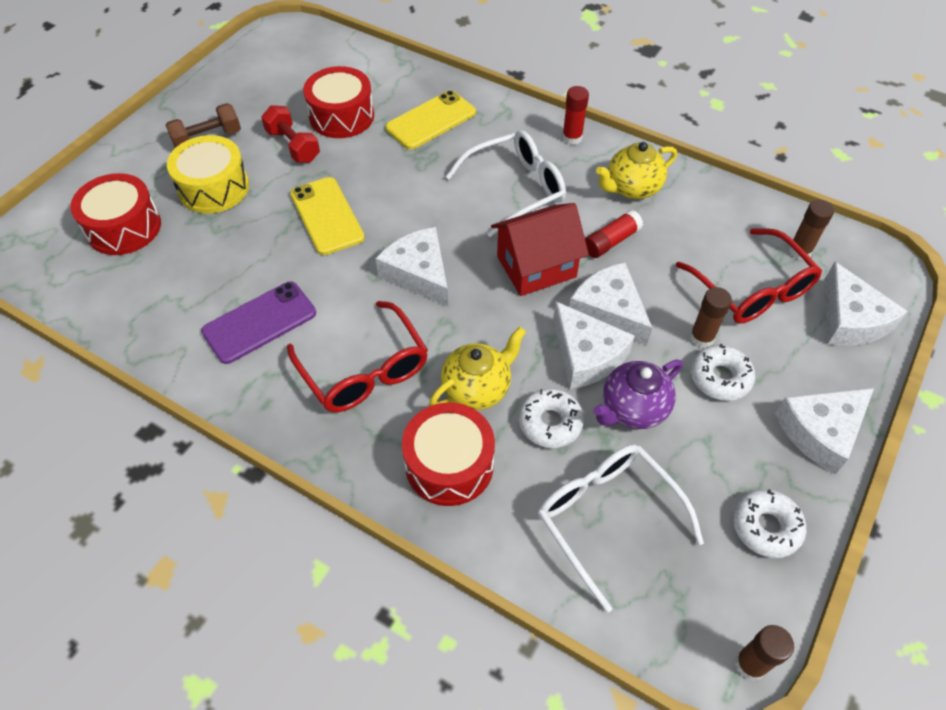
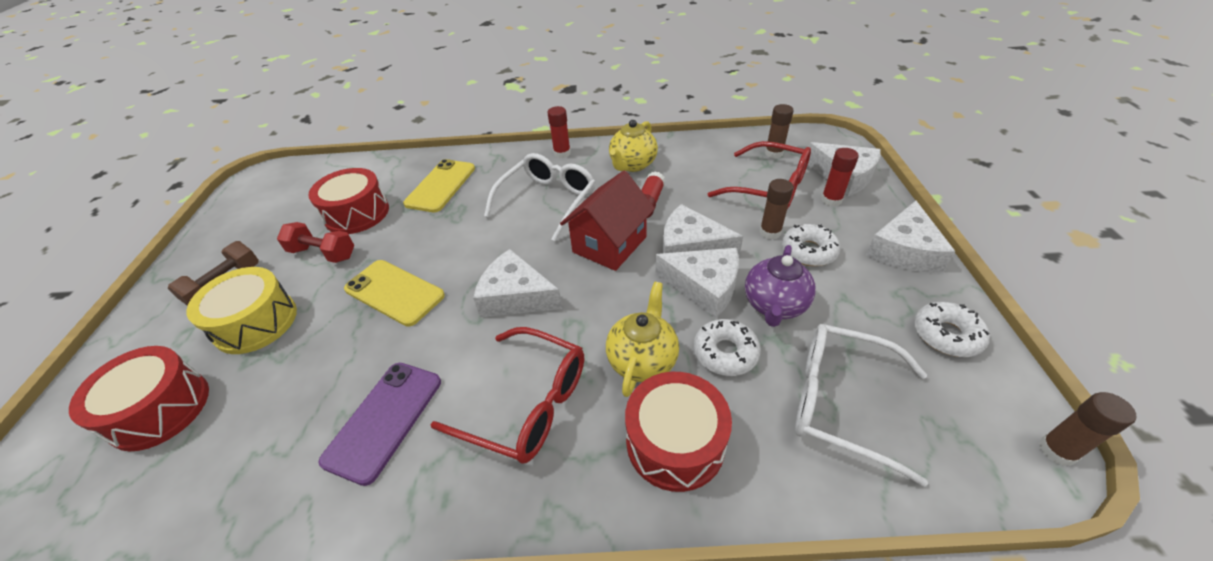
camera: 30 degrees left, 10 degrees down
(804, 338) = (831, 200): none -> red glue stick

